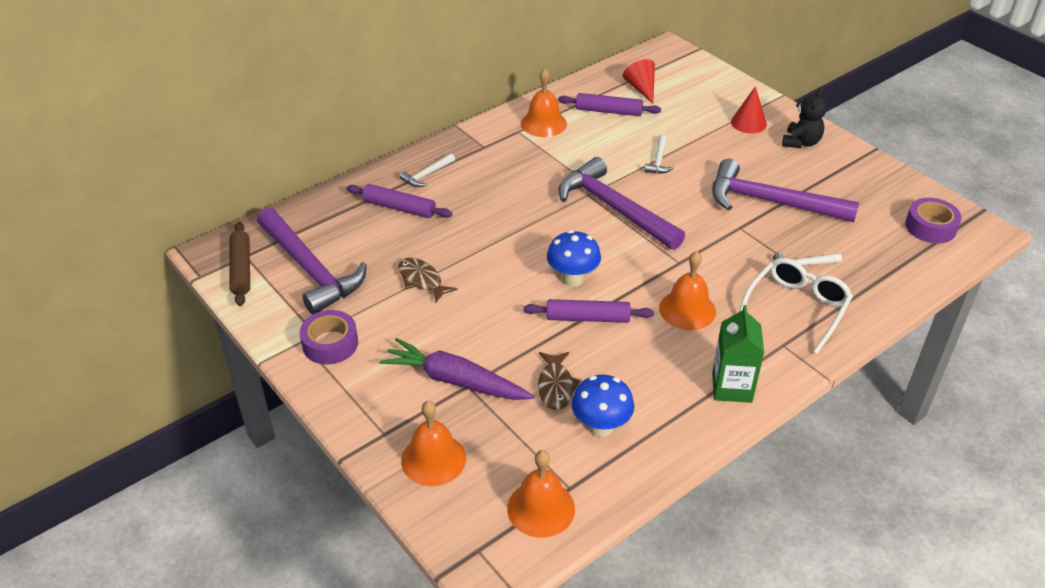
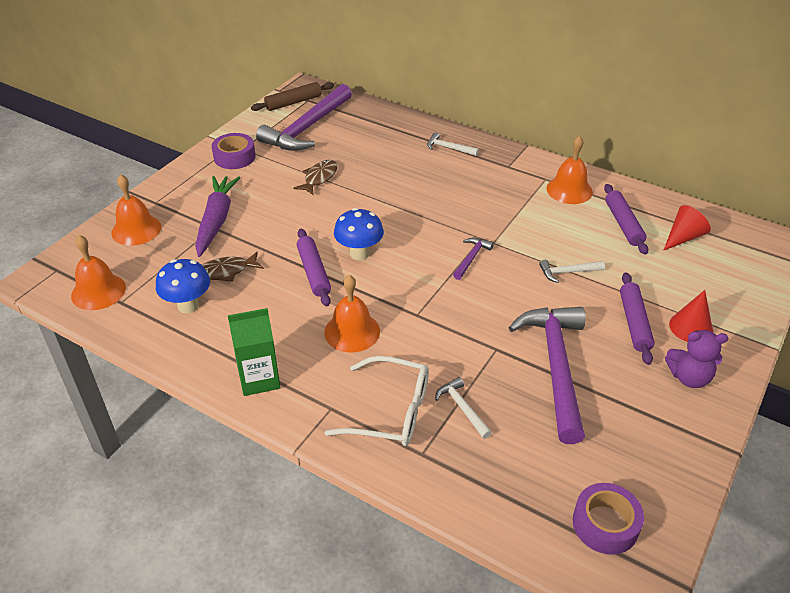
camera: 70 degrees right, 0 degrees up
(399, 208) = (398, 146): purple rolling pin -> purple rolling pin (634, 323)
(614, 208) = (471, 258): purple hammer -> purple hammer, size x0.43
(801, 142) = (689, 377): black teddy bear -> purple teddy bear

